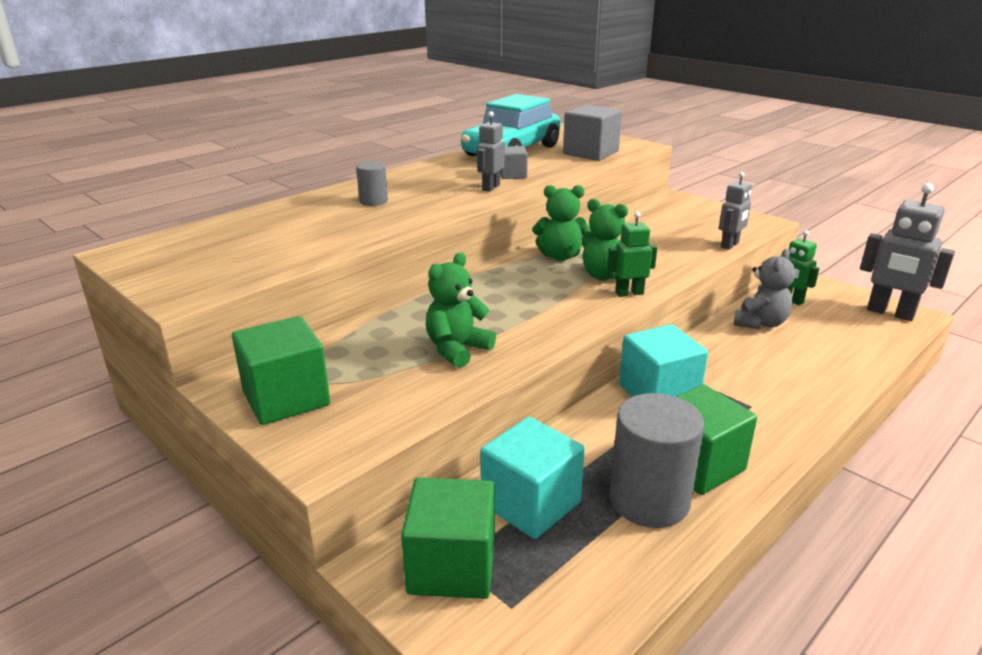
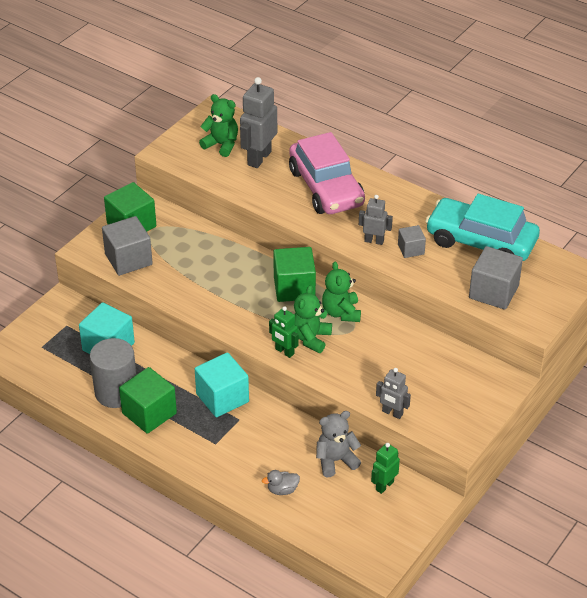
camera: 80 degrees right, 15 degrees up
(373, 201) = (326, 188): grey cylinder -> pink car
(379, 406) = (128, 259): none -> grey cube
(452, 566) = (63, 324): green cube -> green cube (294, 288)
(457, 349) = (191, 278): green teddy bear -> green teddy bear (221, 145)
(629, 293) = (284, 351): green robot -> green robot turned 150 degrees clockwise
(760, 323) = (335, 460): grey teddy bear -> grey teddy bear turned 135 degrees clockwise
(822, 361) = (282, 490): none -> grey duck
(890, 313) = (376, 550): grey robot -> grey robot (259, 158)

